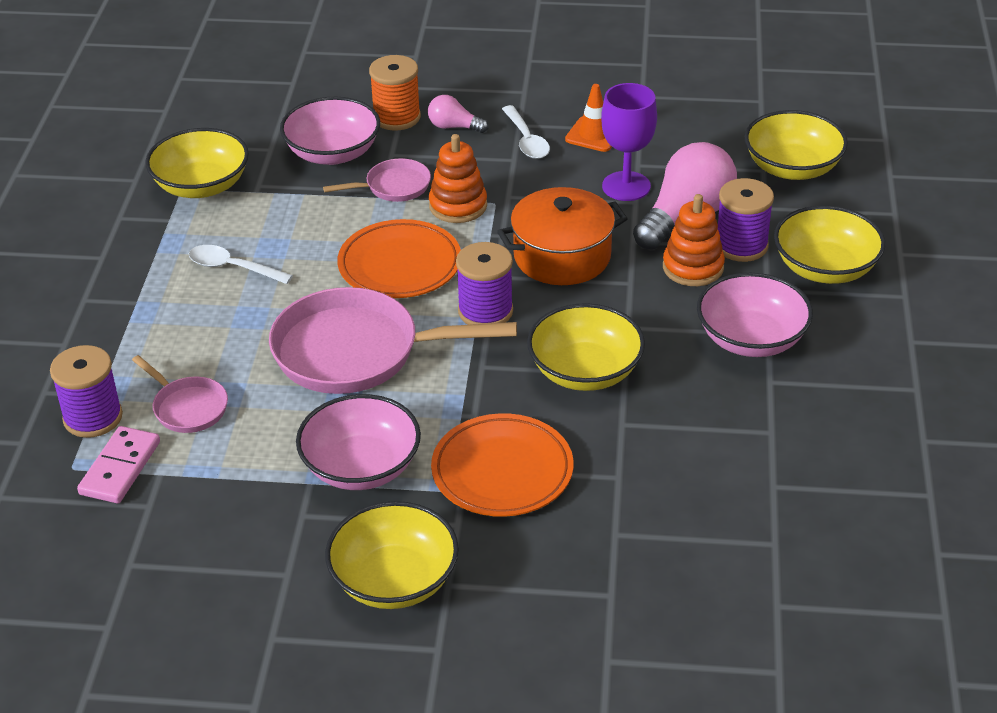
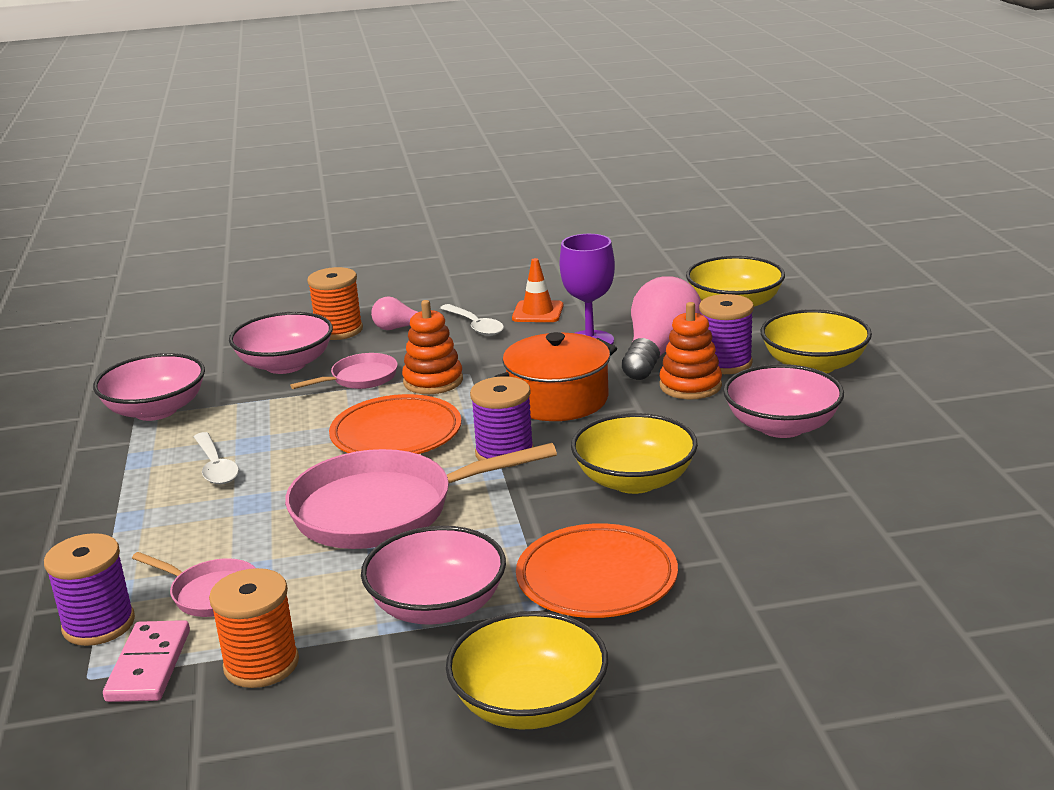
camera: 15 degrees left, 15 degrees down
(201, 185) = (156, 410): yellow bowl -> pink bowl
(204, 489) = (261, 664): none -> orange spool
(232, 268) = (216, 467): white spoon -> white spoon turned 120 degrees counterclockwise

